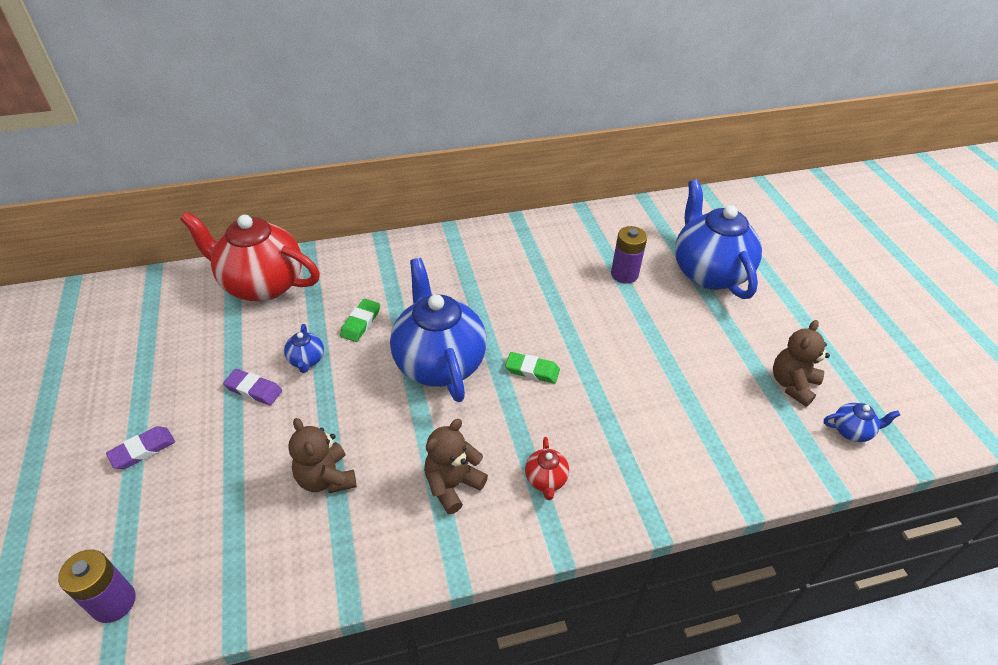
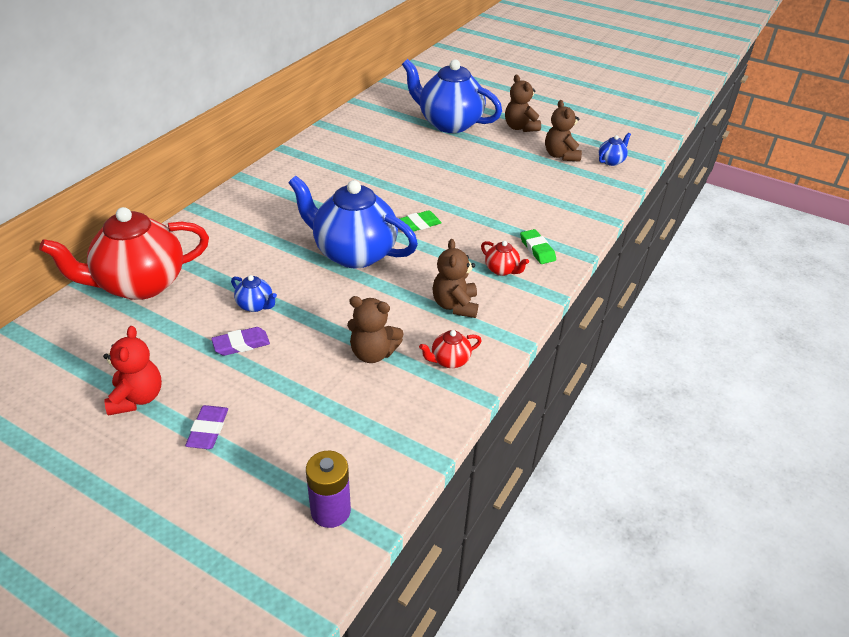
camera: 45 degrees left, 5 degrees down
(142, 384) = (137, 398): none -> red teddy bear
(361, 323) = (263, 263): green eraser -> green eraser (537, 249)
(373, 540) = (449, 360): none -> red teapot
(624, 274) = (402, 148): purple battery -> none
(786, 320) = (520, 127): none -> brown teddy bear

